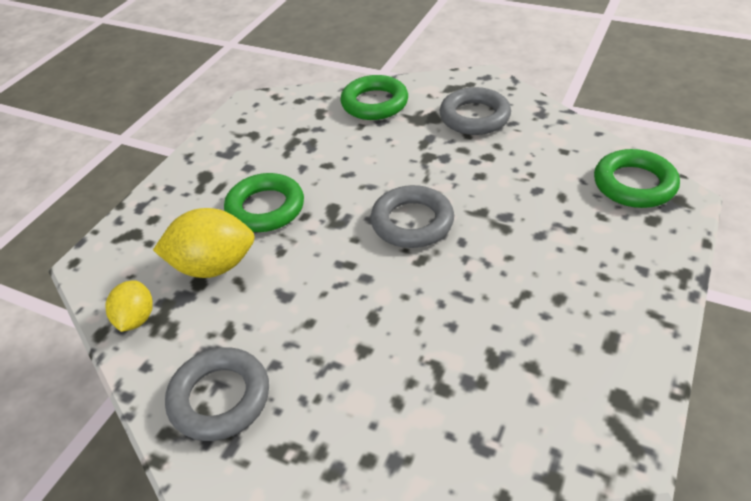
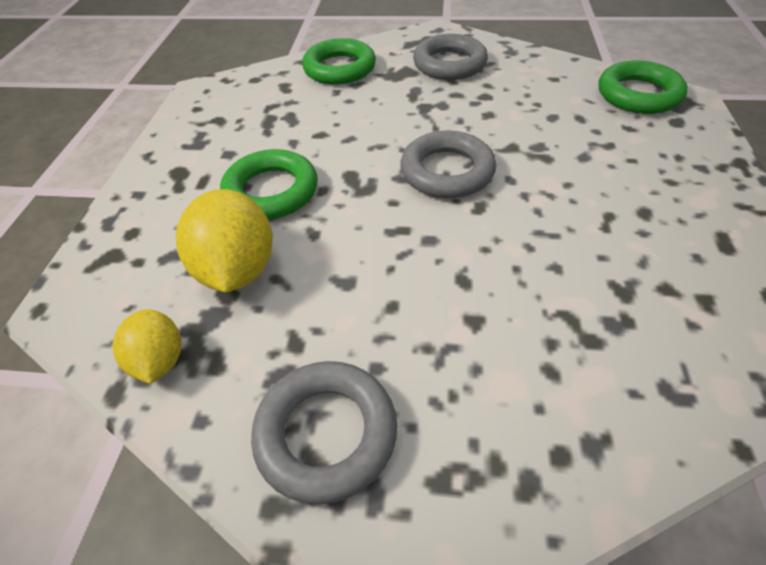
camera: 20 degrees left, 5 degrees up
(213, 266) = (237, 270): yellow lemon -> yellow lemon turned 75 degrees counterclockwise

